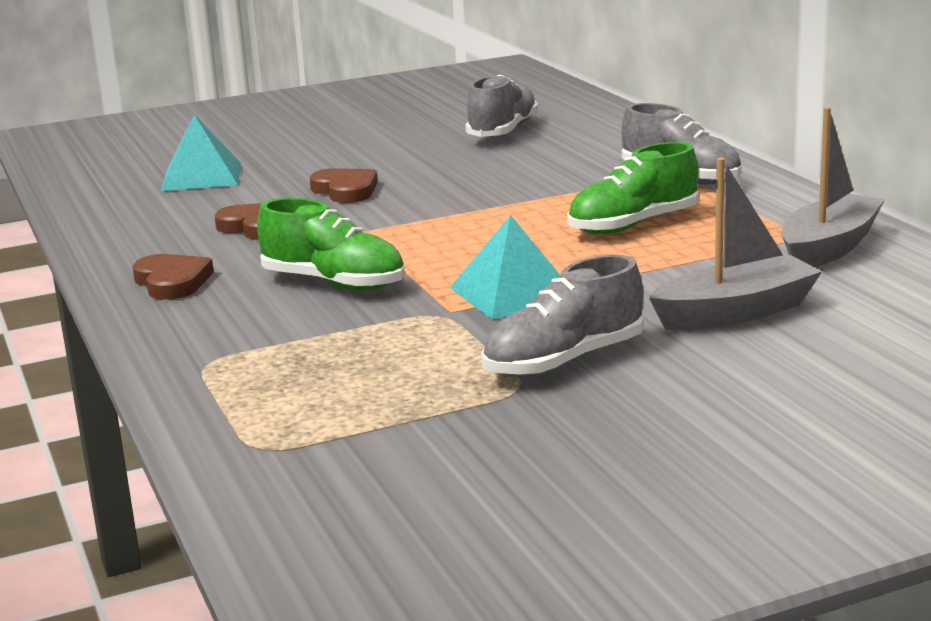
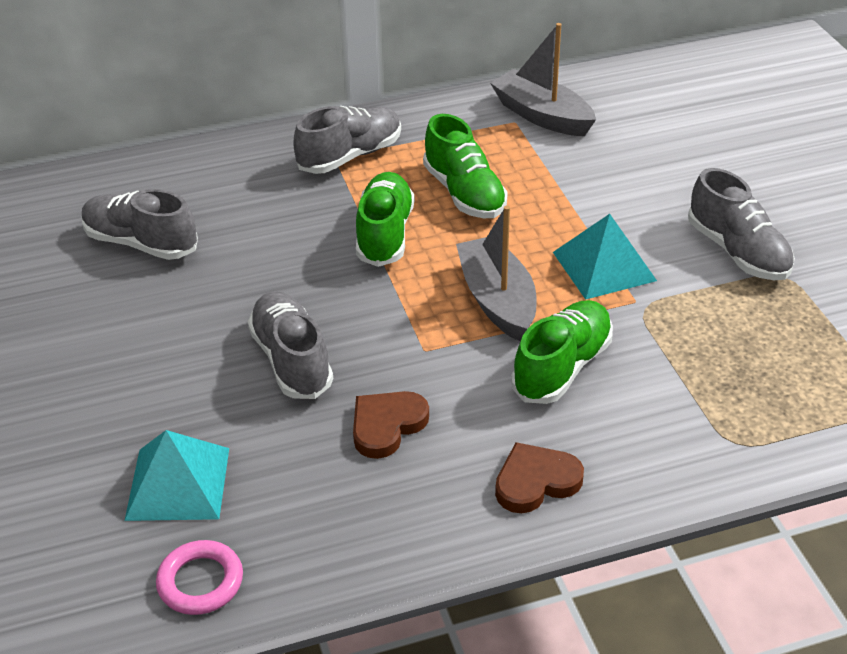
camera: 85 degrees left, 20 degrees up
(98, 193) = (200, 582): none -> pink ring
(345, 190) = (291, 360): brown heart -> grey shoe
(544, 202) = (385, 234): none -> green shoe
(735, 312) = (658, 171): grey boat -> grey boat (497, 300)

